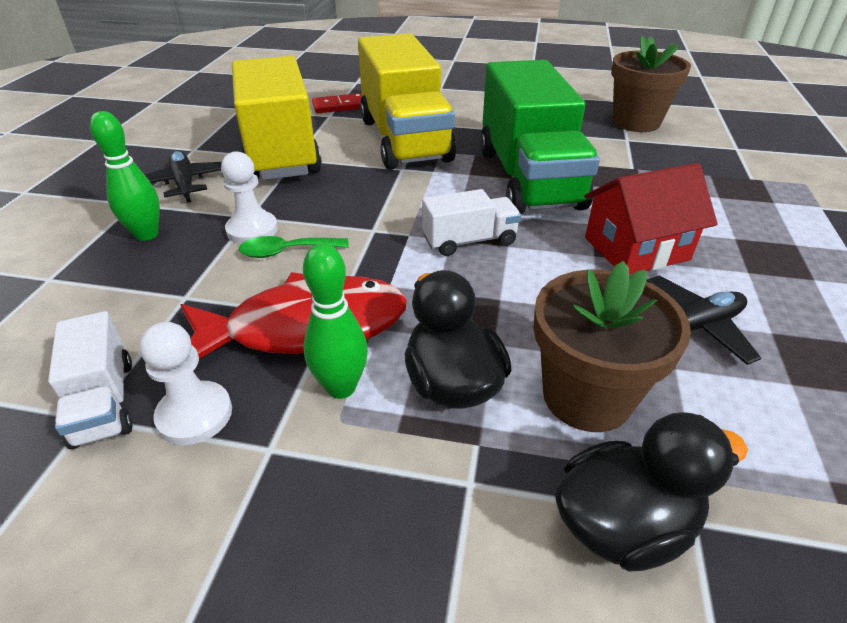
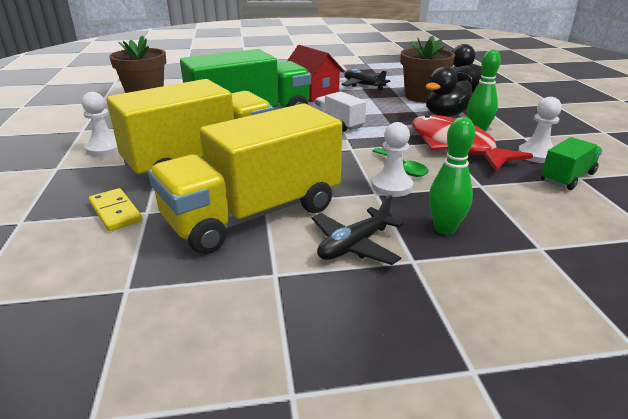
camera: 110 degrees left, 10 degrees down
(104, 402) = (567, 177): white truck -> green truck
(340, 106) = (115, 212): red domino -> yellow domino
(471, 103) = (105, 149): none -> white pawn

